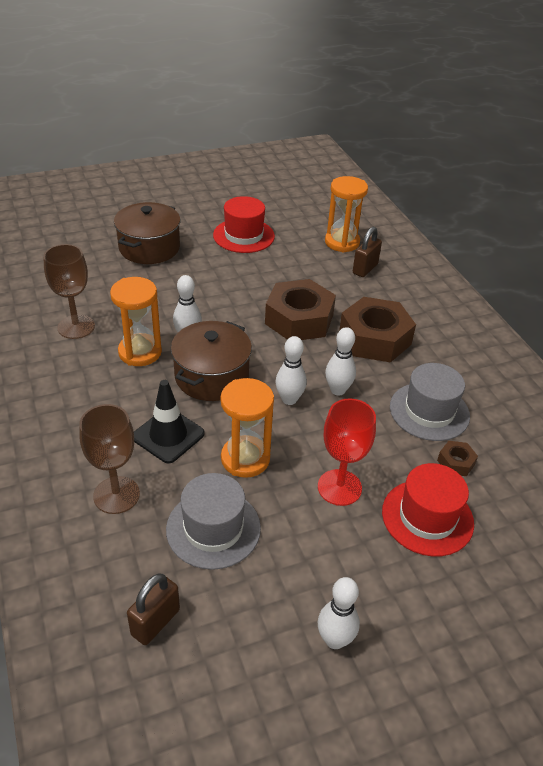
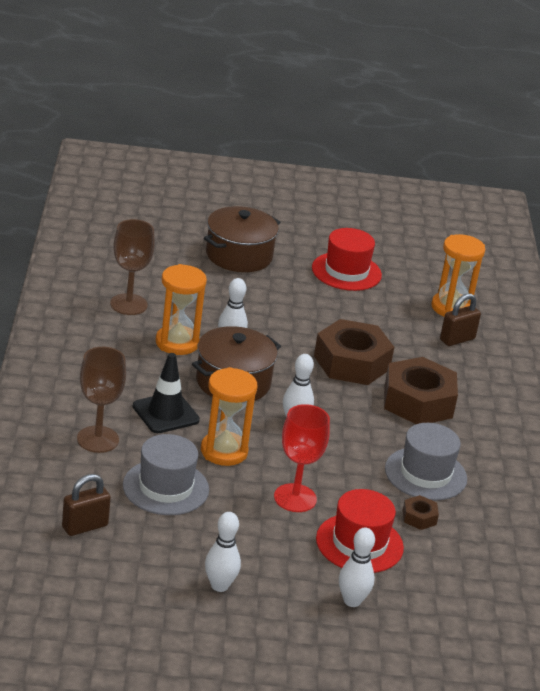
camera: 20 degrees right, 10 degrees down
(338, 390) = (347, 430): white bowling pin -> white bowling pin (352, 601)

